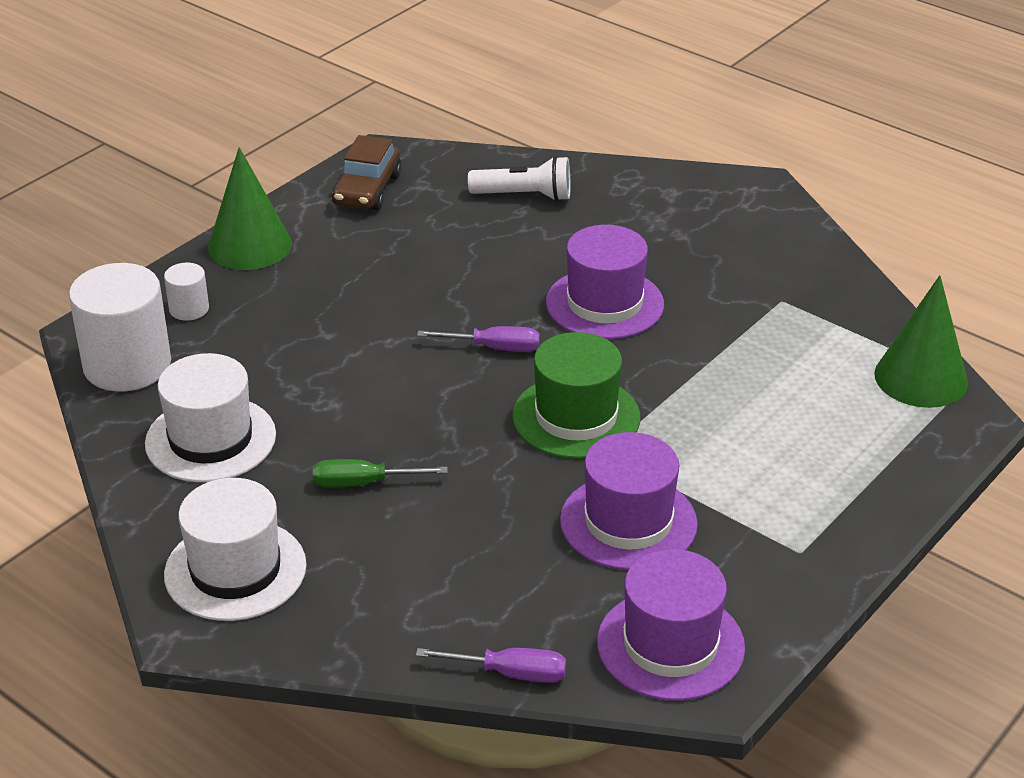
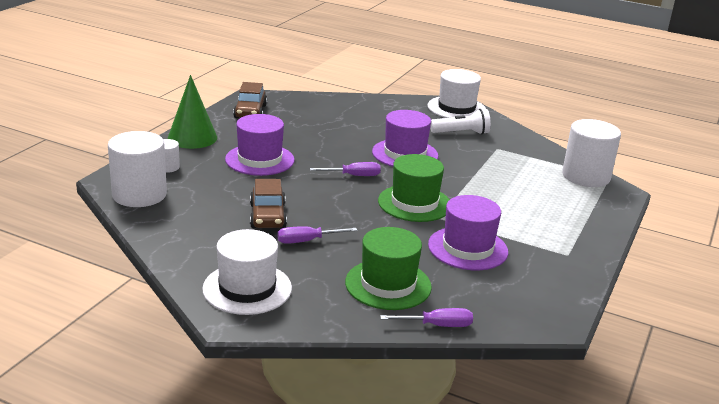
camera: 15 degrees left, 10 degrees down
(210, 439) = (205, 226): white hat -> white hat (456, 108)
(317, 426) = (268, 216): none -> brown car
(363, 483) = (307, 241): green screwdriver -> purple screwdriver
(462, 584) = (388, 284): none -> green hat
(524, 196) = (339, 111): white flashlight -> white flashlight (461, 133)
(670, 645) = (521, 303): purple hat -> purple hat (260, 160)
(921, 378) = (586, 176): green cone -> white cylinder

